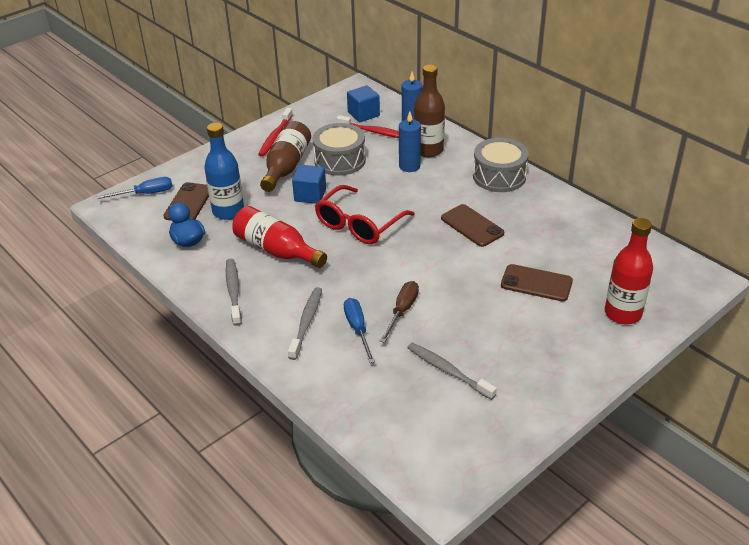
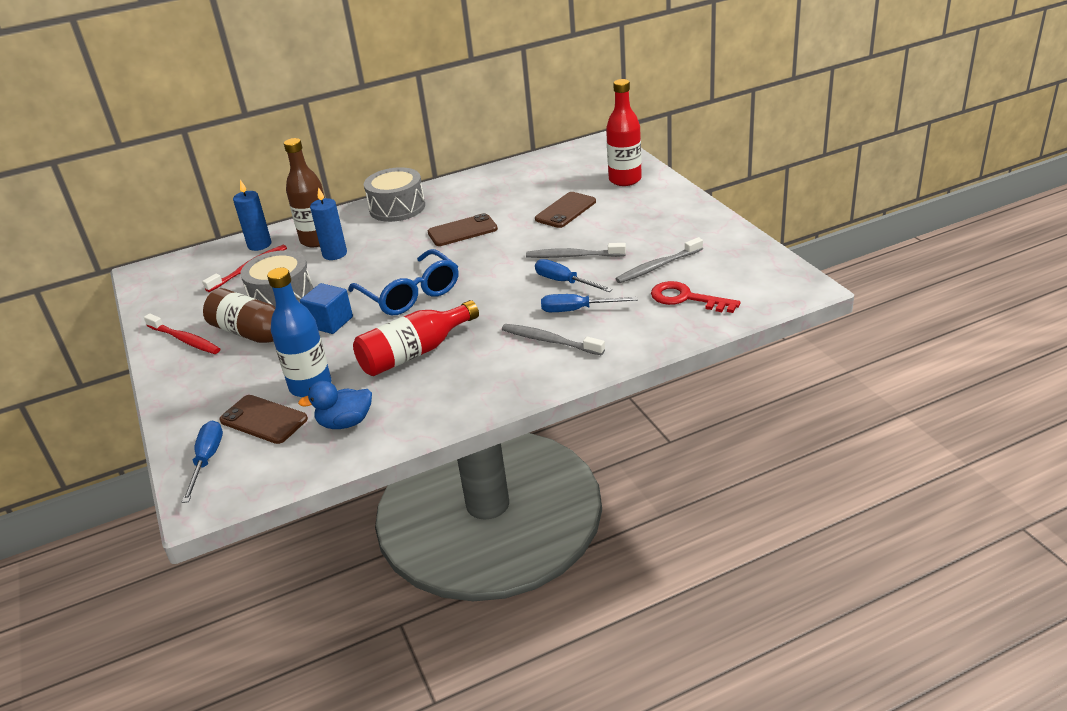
camera: 70 degrees left, 5 degrees down
(233, 291) = (468, 389): grey toothbrush -> grey toothbrush (573, 256)
(359, 225) = (410, 294): red glasses -> blue glasses
(363, 114) = (205, 273): blue cube -> none
(395, 402) = (686, 298): none -> red key
(402, 311) = (564, 282): brown screwdriver -> blue screwdriver

